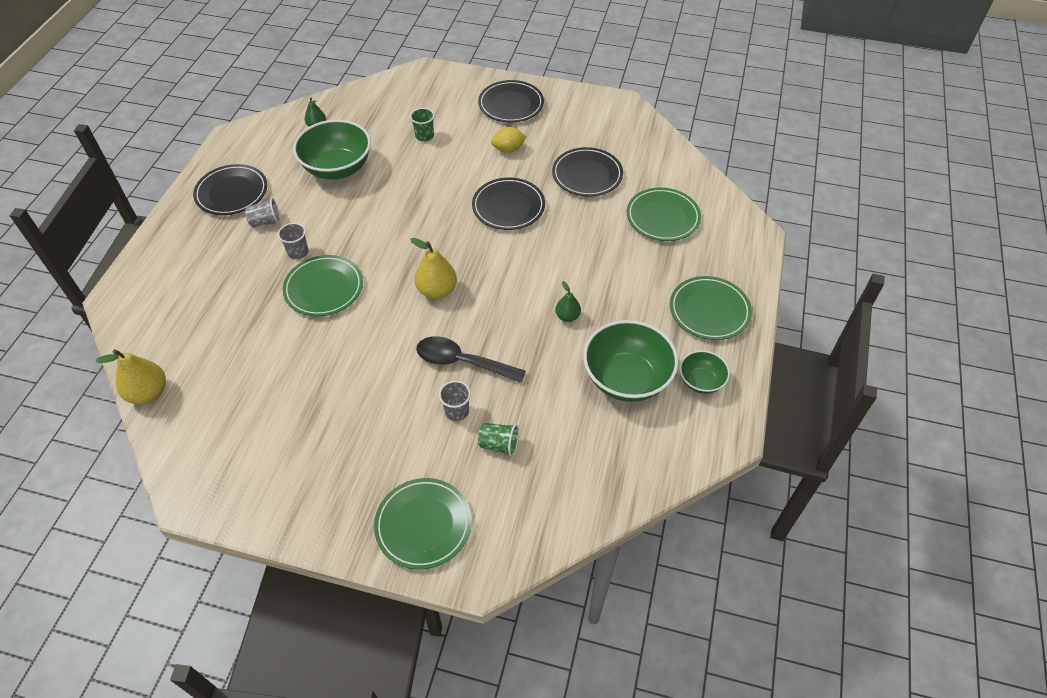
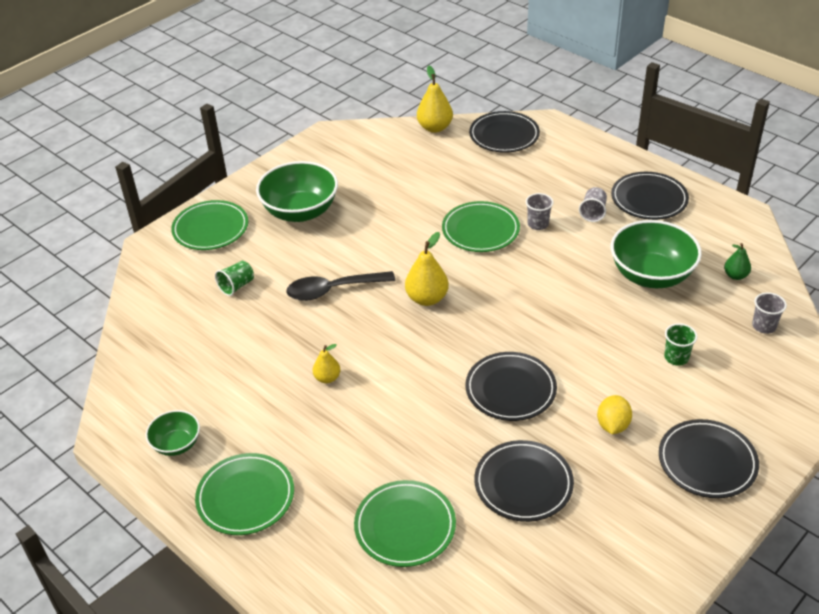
camera: 120 degrees right, 10 degrees down
(150, 325) = (504, 135): none -> black plate
(457, 411) = (287, 272): grey cup -> grey cup (764, 326)
(462, 362) = (333, 290): black spoon -> black spoon turned 150 degrees counterclockwise
(567, 316) = (327, 378): green pear -> yellow pear
(626, 378) = (226, 390): green bowl -> green bowl (300, 211)

